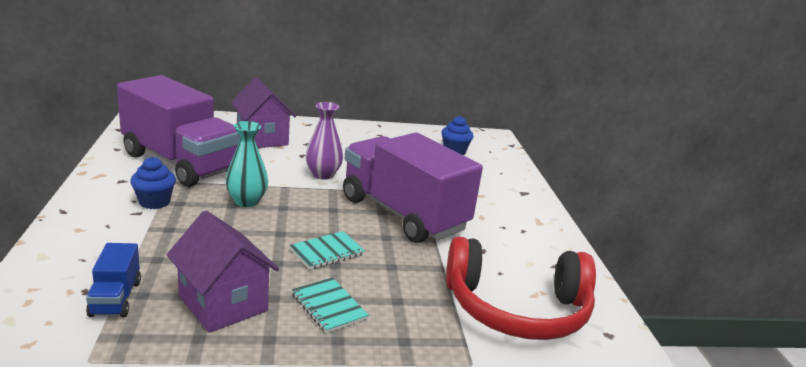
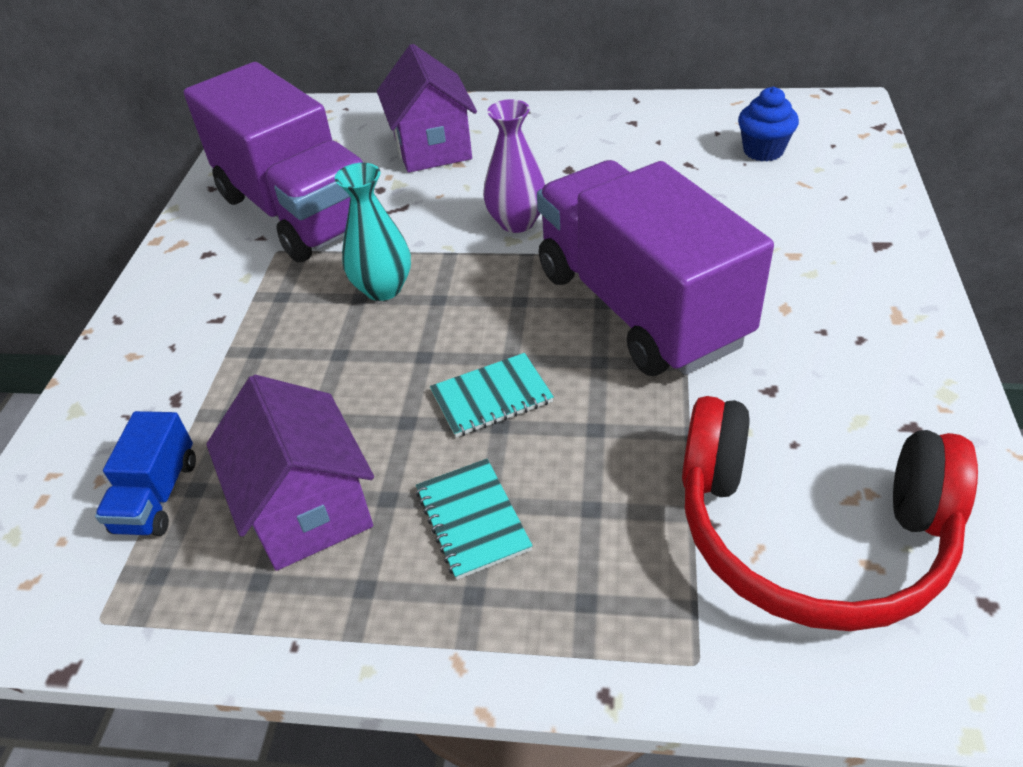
camera: 20 degrees right, 20 degrees up
(154, 202) = (245, 296): blue cupcake -> none

